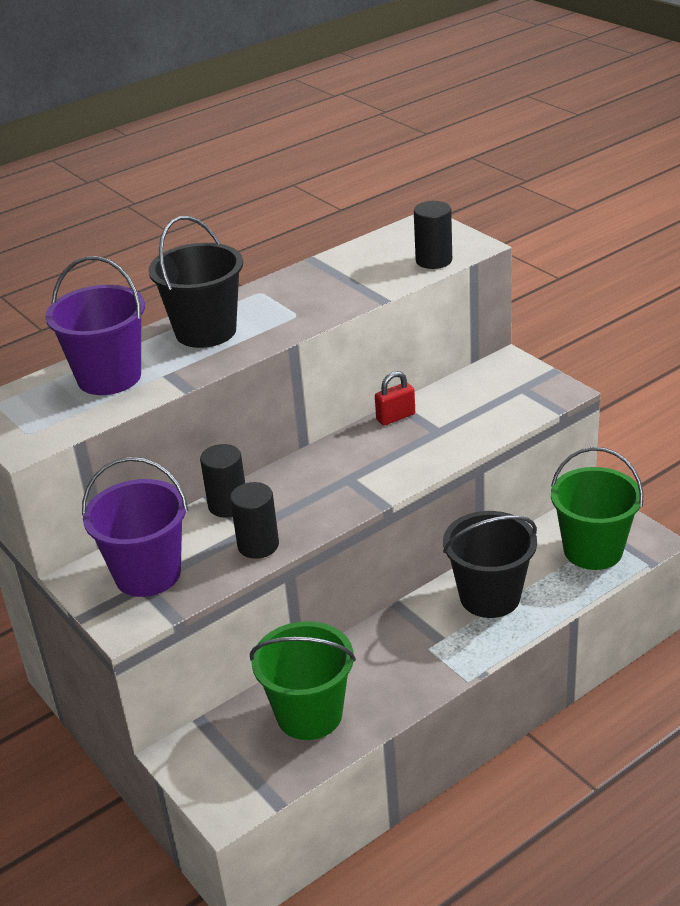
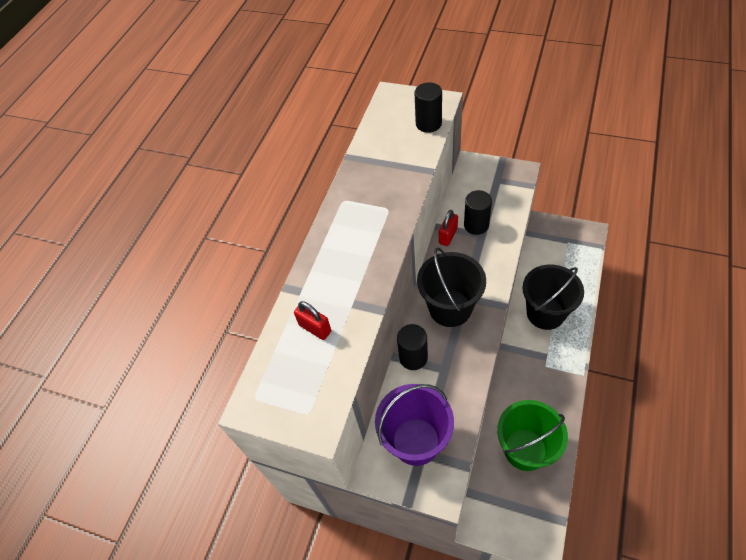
camera: 30 degrees left, 20 degrees up
(109, 377) = (315, 328): purple bucket -> red padlock
(205, 331) = (341, 252): black bucket -> black bucket (450, 308)
(258, 545) = (461, 378): black cylinder -> black cylinder (476, 225)
(593, 550) = (568, 254): green bucket -> none

